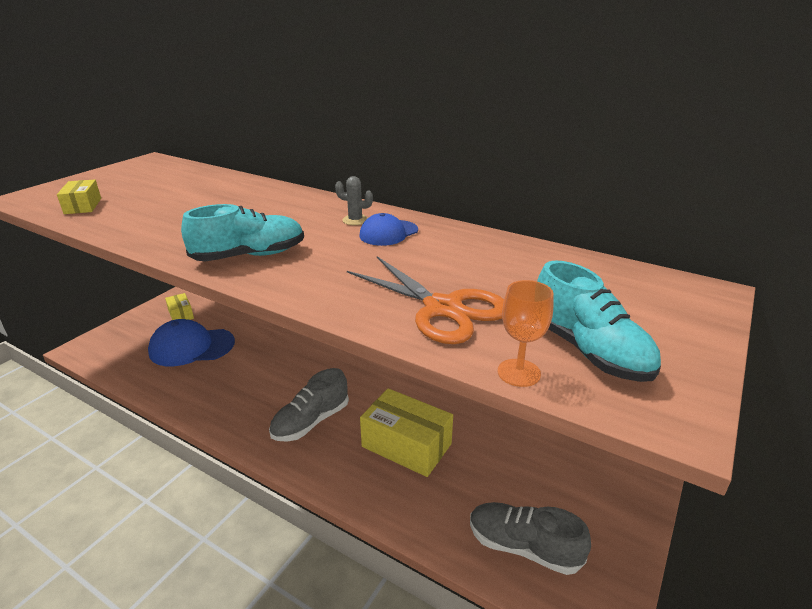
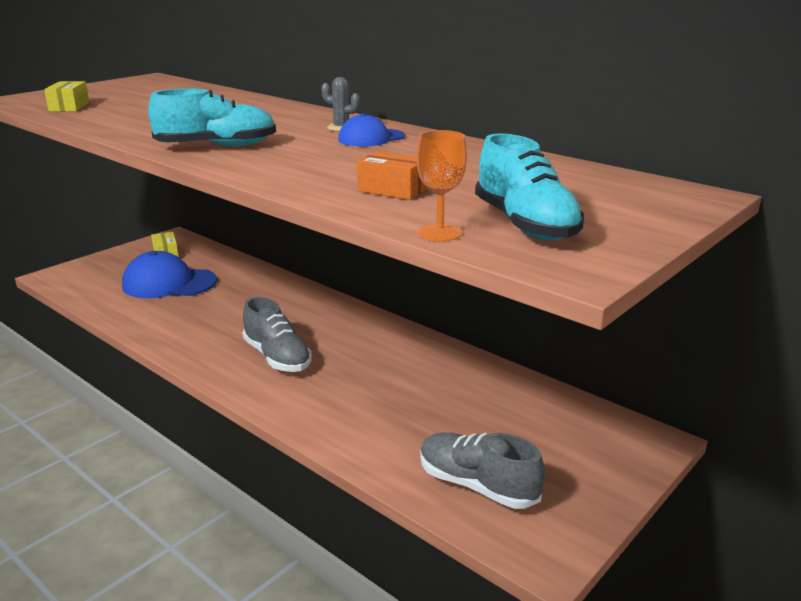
camera: 10 degrees right, 5 degrees down
(310, 422) = (277, 357): grey shoe -> grey shoe turned 90 degrees counterclockwise
(406, 445) = (377, 387): yellow box -> none
(443, 308) = (392, 190): orange scissors -> orange box

